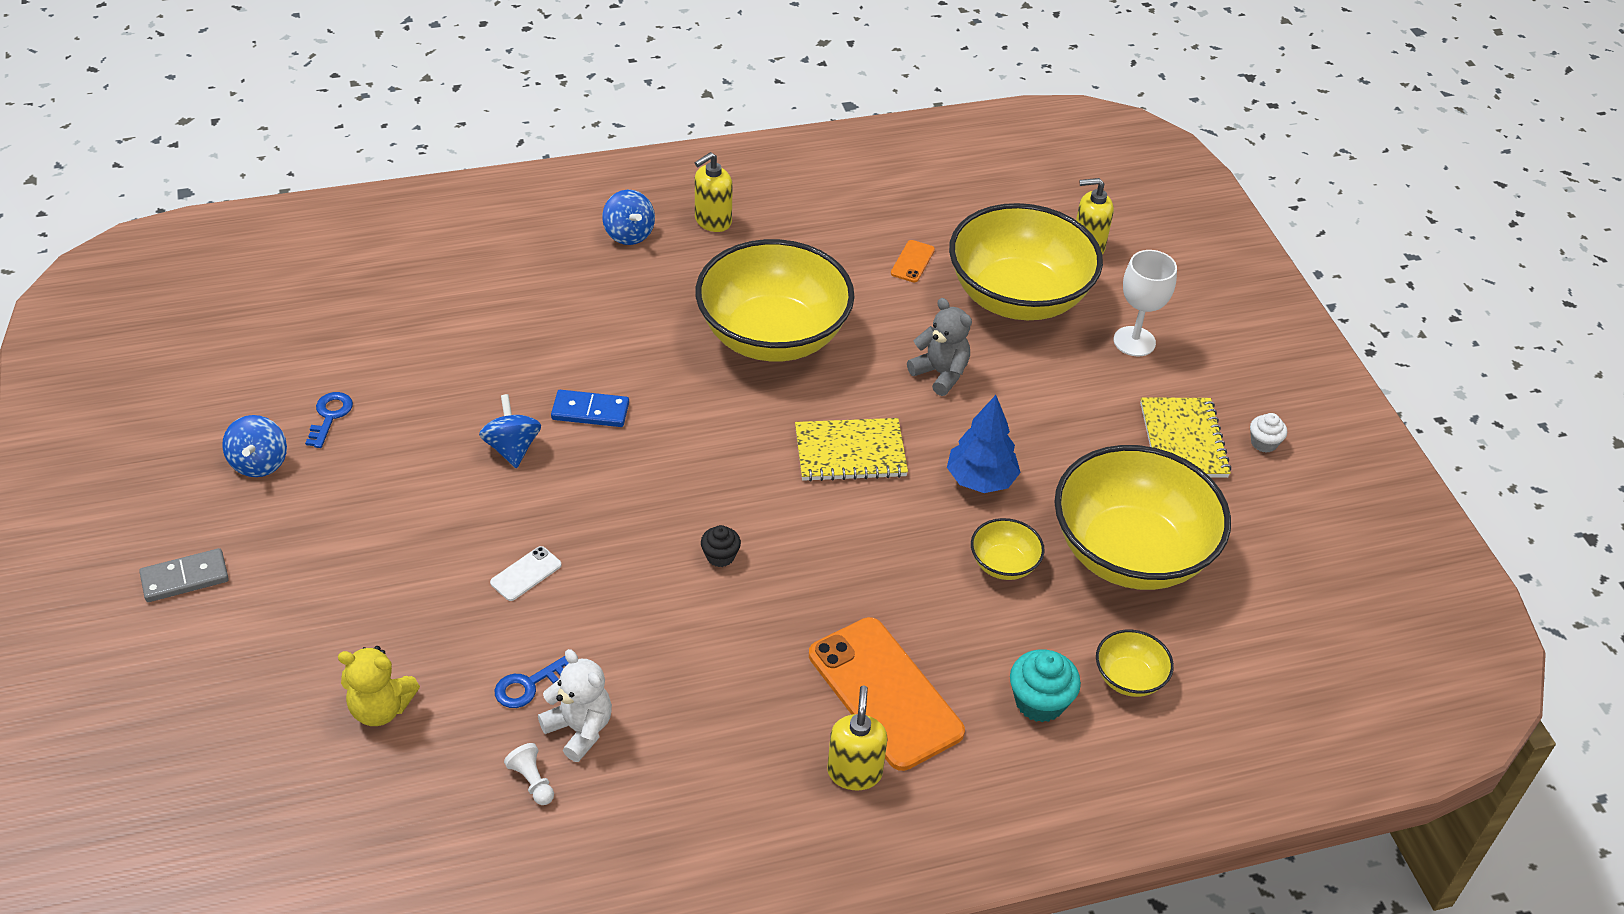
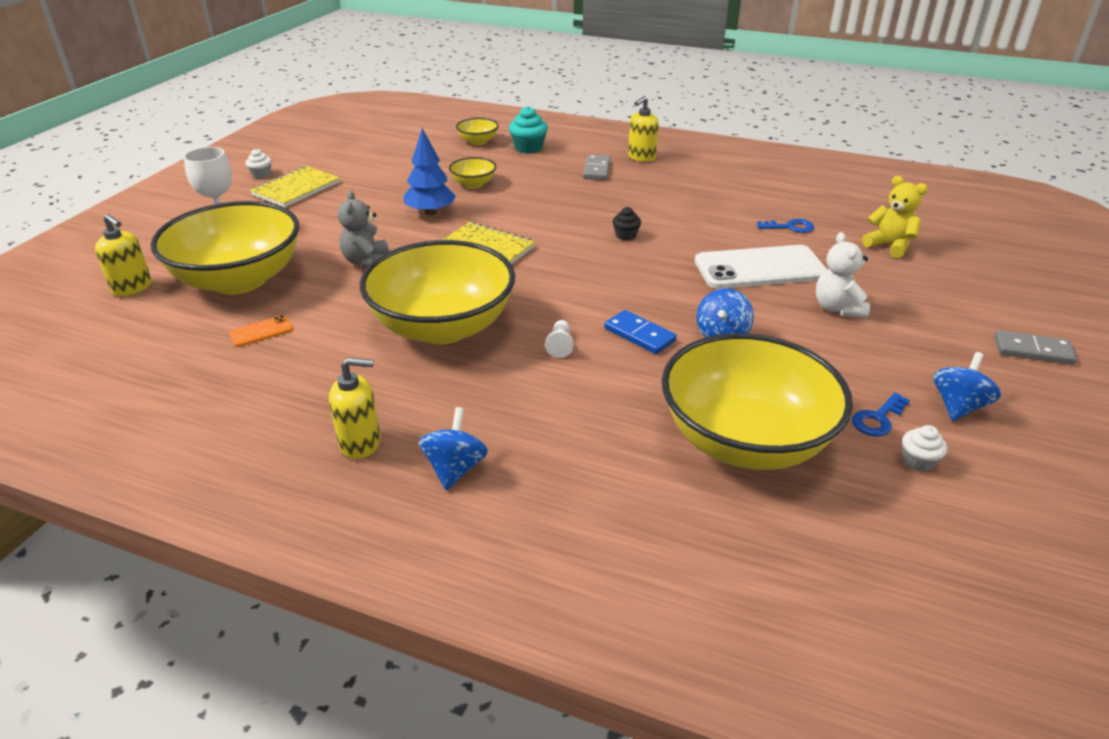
camera: 140 degrees left, 10 degrees down
(287, 389) = (918, 461): none -> white cupcake
(526, 574) = (759, 268): white phone -> white phone, size x2.37
(532, 781) = (809, 199): white pawn -> white pawn (560, 345)
(579, 729) = (770, 206): white teddy bear -> white teddy bear (837, 308)
(885, 693) = (596, 170): orange phone -> grey domino
(1130, 553) = (405, 167): yellow bowl -> yellow bowl (745, 440)

